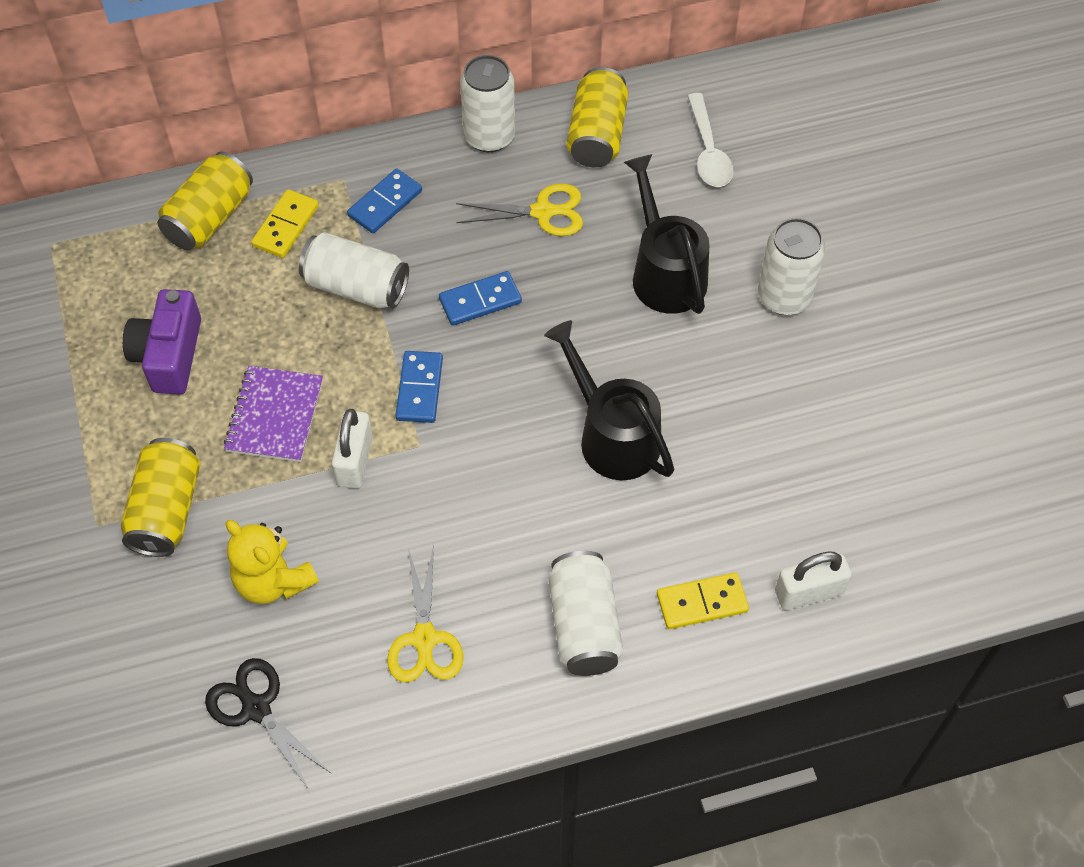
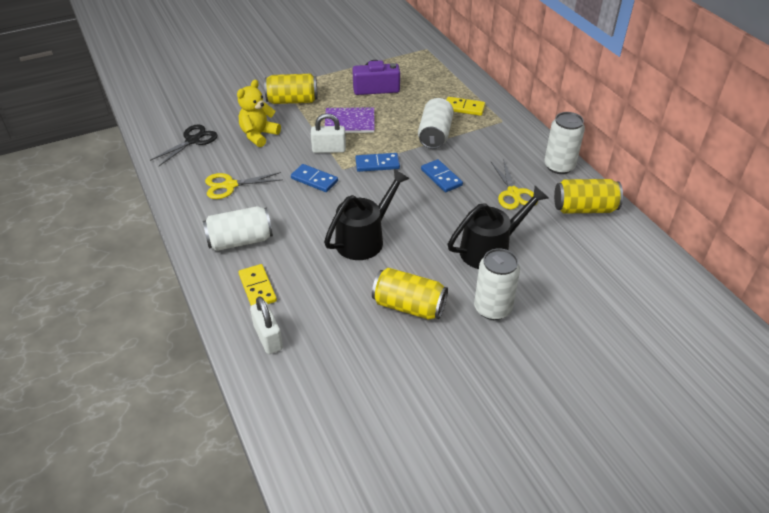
camera: 80 degrees right, 15 degrees down
(209, 218) = (459, 86): yellow can -> yellow can (409, 306)
(385, 203) = (493, 136): blue domino -> blue domino (314, 180)
(708, 151) = (598, 260): white spoon -> none

